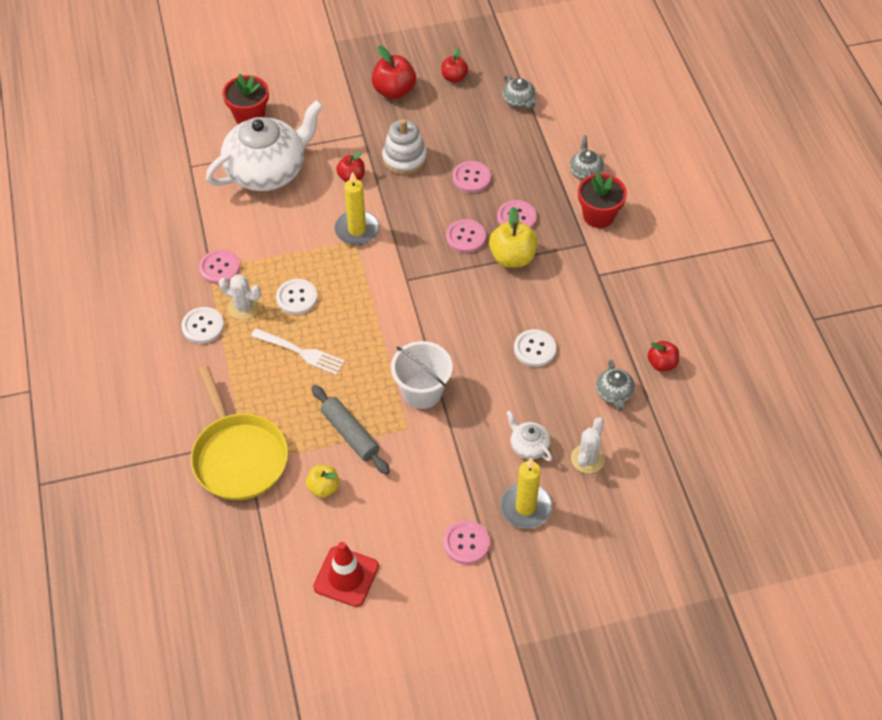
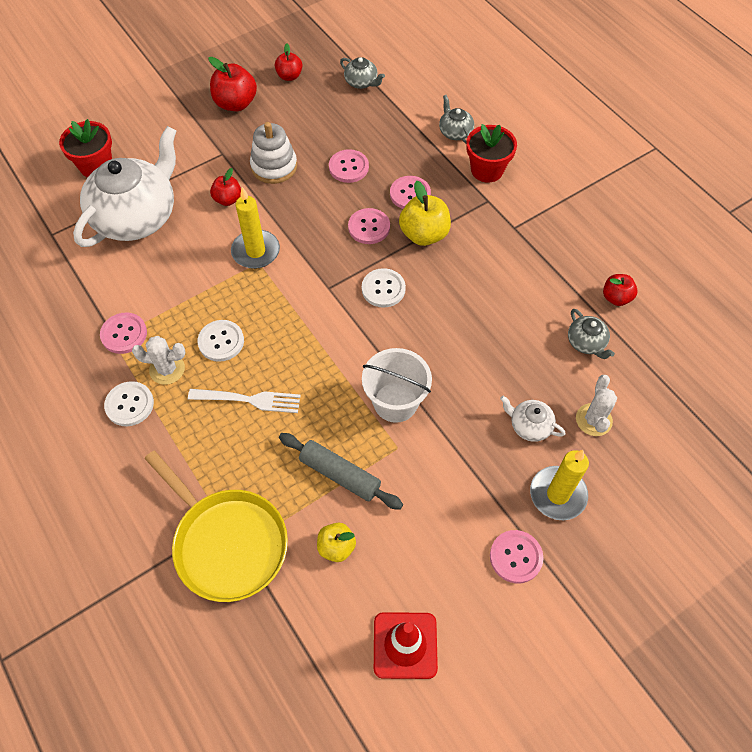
camera: 20 degrees left, 5 degrees up
(534, 349) = (488, 321): white button -> white button (383, 289)

